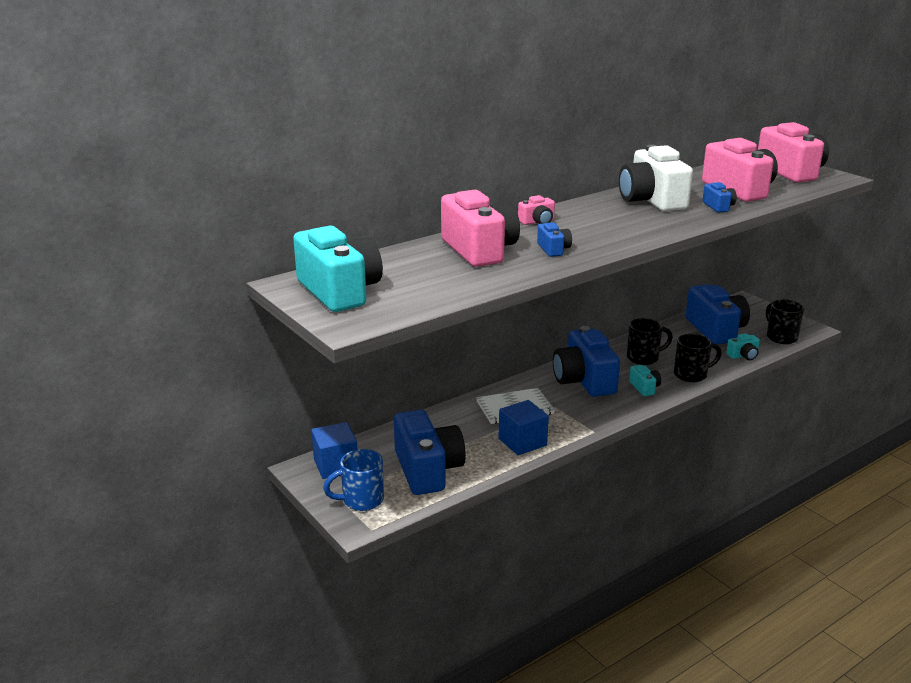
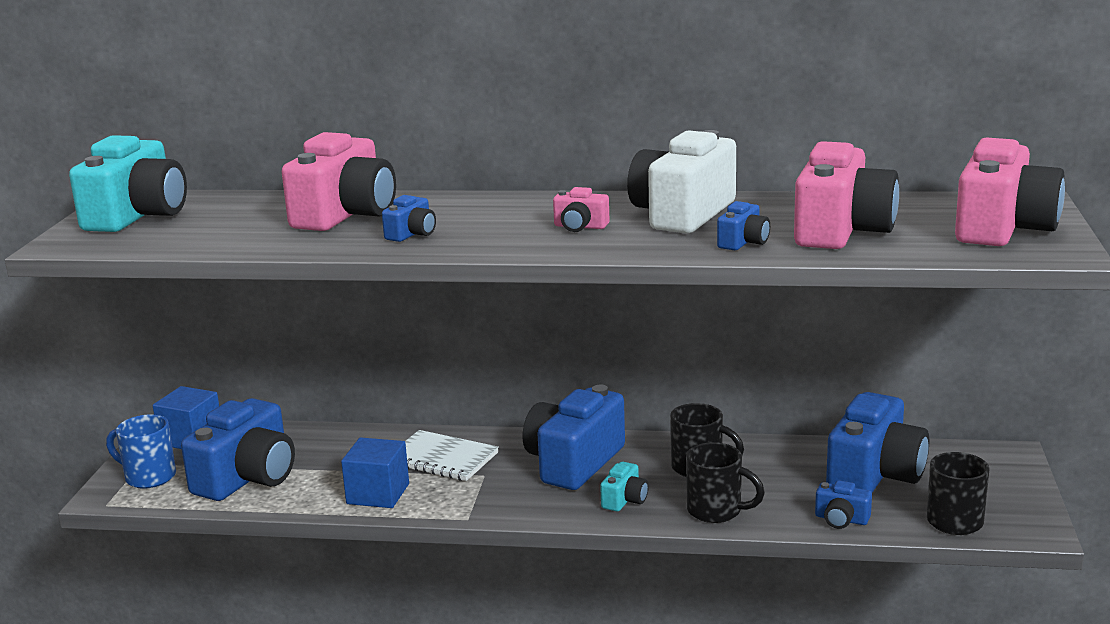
camera: 45 degrees right, 5 degrees down
(537, 222) = (483, 204): pink camera -> pink camera (580, 227)
(743, 356) = (841, 519): turquoise camera -> blue camera

